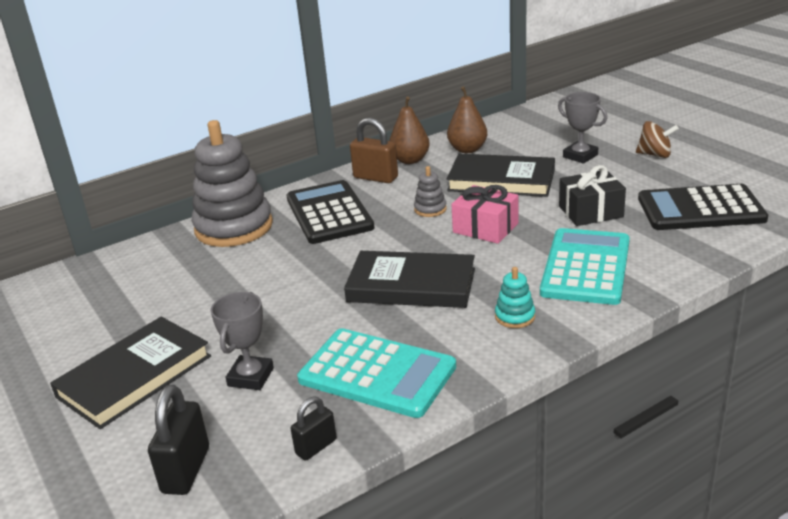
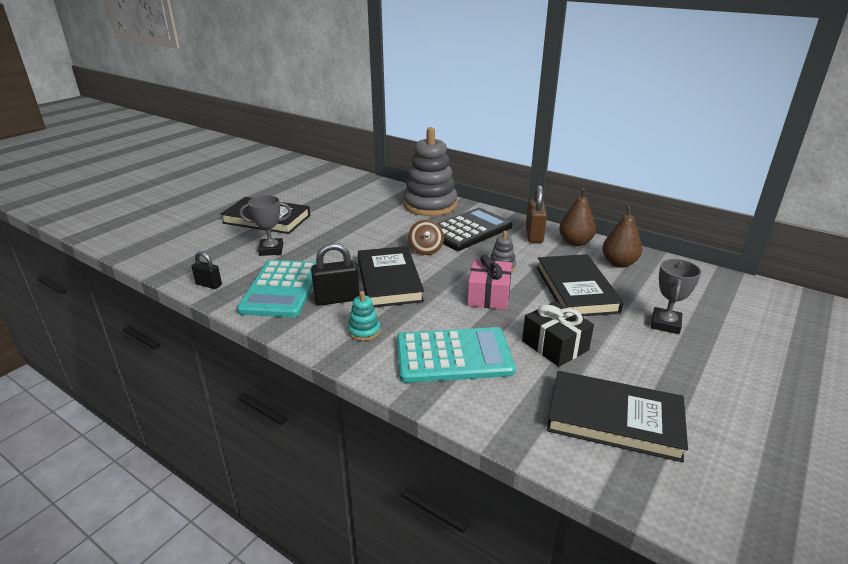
camera: 65 degrees right, 0 degrees up
(186, 470) = (190, 253): black padlock -> black padlock (337, 299)
(655, 155) = (717, 373): brown spinning top -> brown spinning top (426, 250)
(700, 209) = (614, 419): black calculator -> black book

